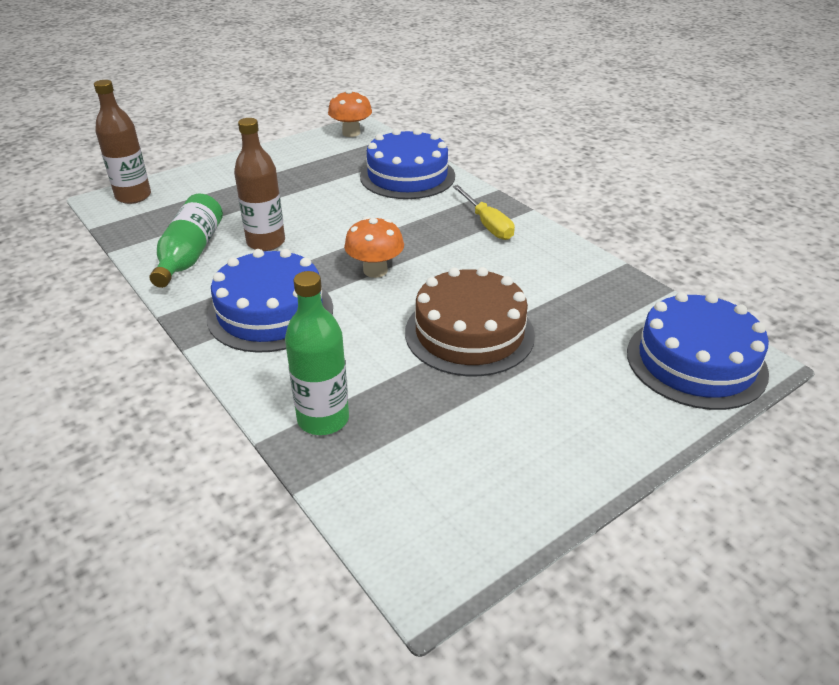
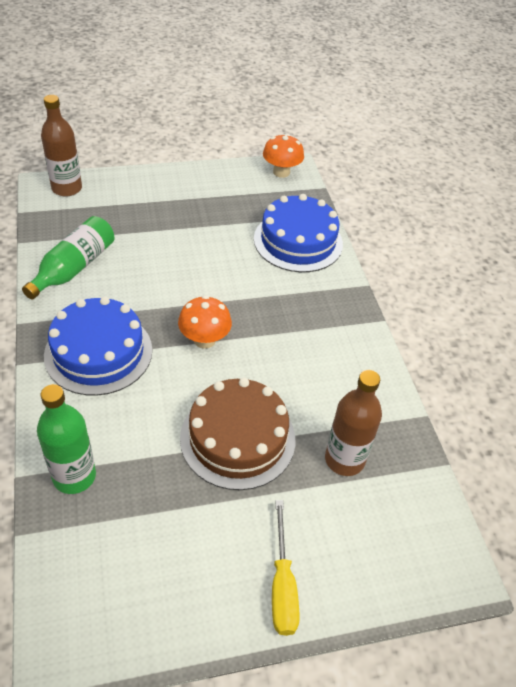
camera: 20 degrees right, 10 degrees up
(266, 242) = (137, 276): brown bottle -> brown bottle (344, 459)
(487, 224) = (331, 323): yellow screwdriver -> yellow screwdriver (282, 585)
(696, 362) = (409, 552): blue cake -> none

